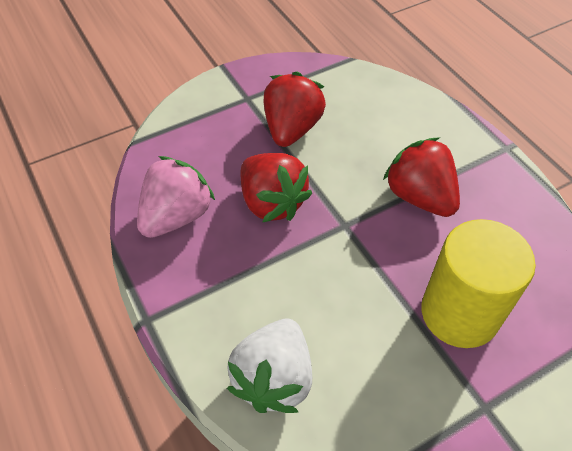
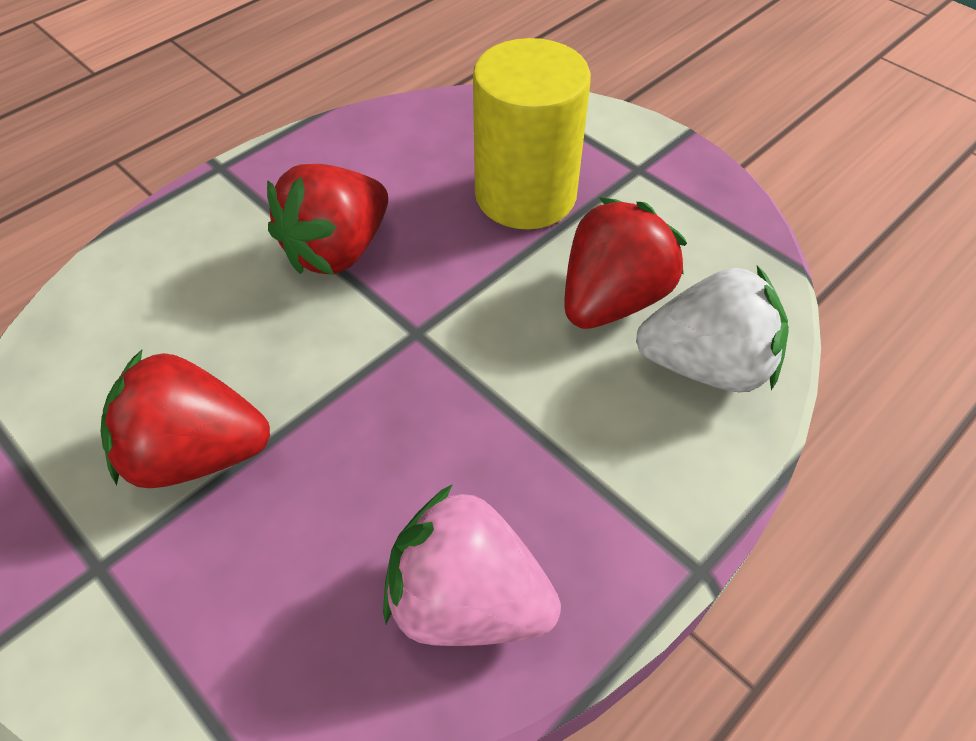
camera: 105 degrees left, 0 degrees up
(272, 202) = (394, 442): red strawberry -> red strawberry (612, 299)

